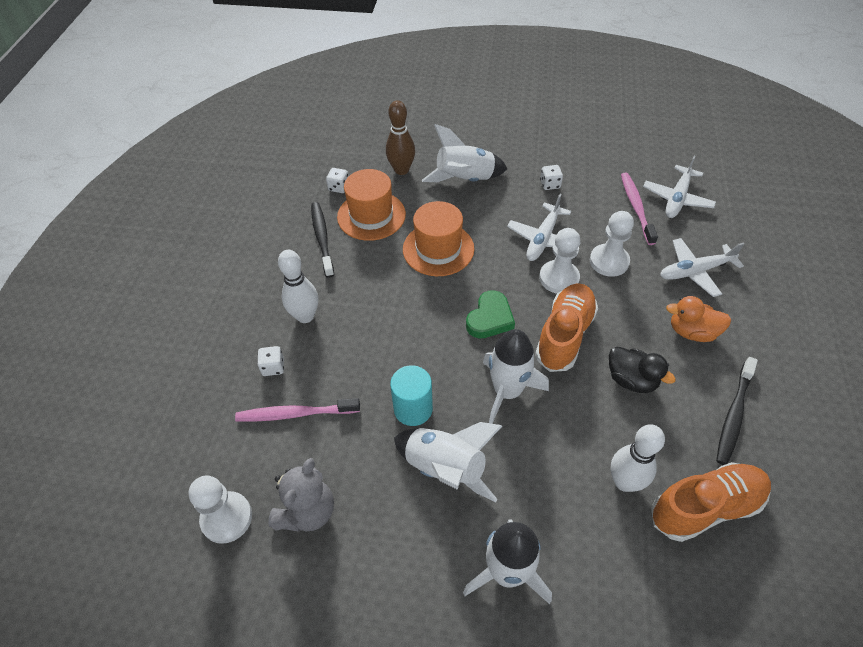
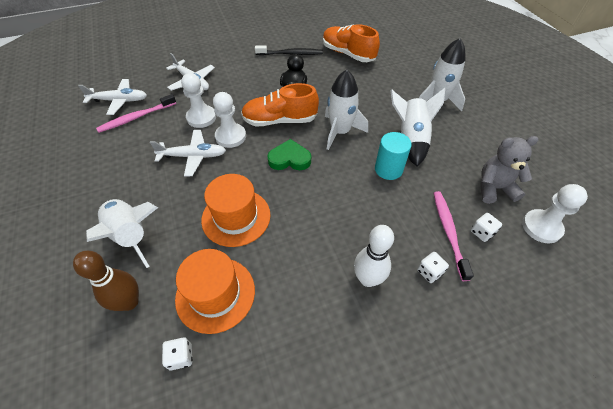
camera: 120 degrees left, 0 degrees up
(295, 414) = (448, 232): pink toothbrush -> pink toothbrush turned 150 degrees counterclockwise
(322, 238) = (269, 324): black toothbrush -> none
(550, 184) = (121, 172): white dice -> white dice (482, 232)
(624, 482) = (357, 77): white bowling pin -> none
(692, 332) = (244, 74): orange duck -> none

